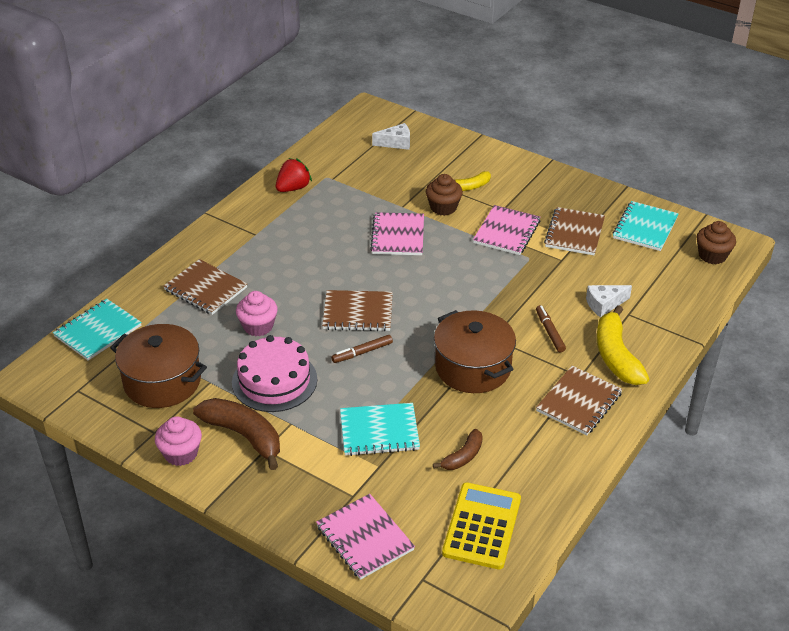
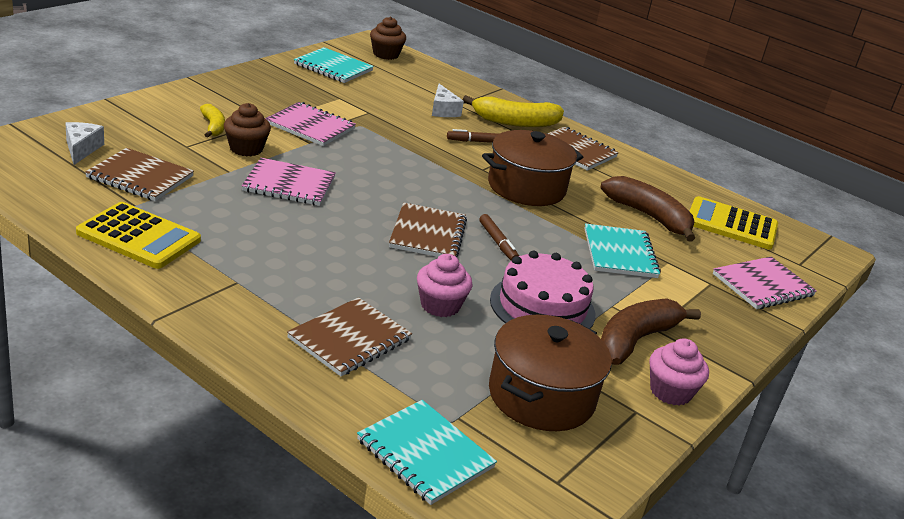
camera: 90 degrees left, 10 degrees down
(293, 188) = (139, 237): red strawberry -> yellow calculator
(463, 456) = (649, 216): brown banana -> brown banana, size x1.78
(574, 233) = (327, 97): brown notebook -> brown notebook (140, 177)

